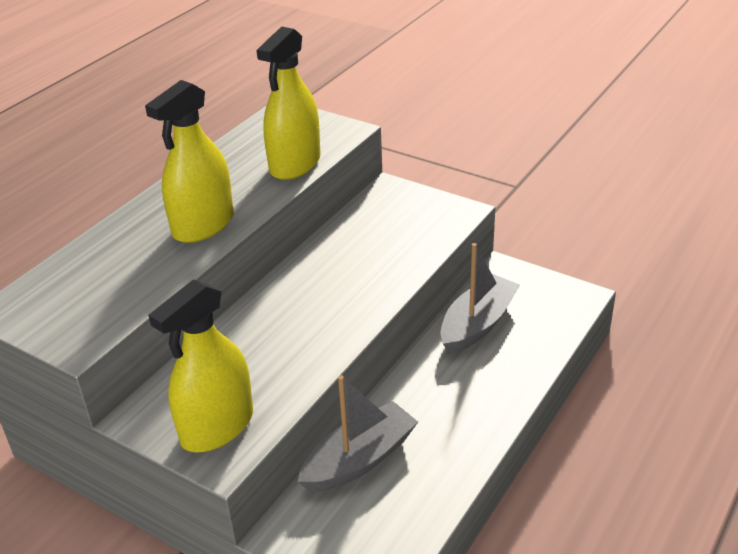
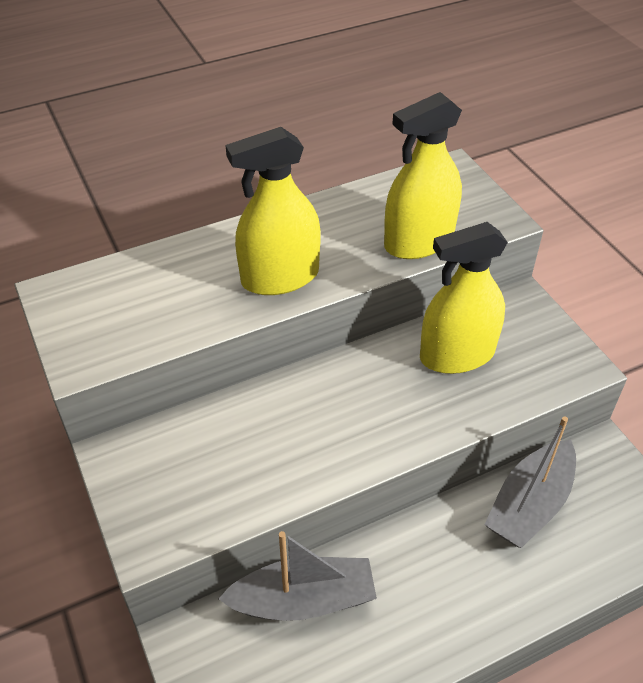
camera: 30 degrees right, 10 degrees up
(217, 427) = (168, 505): yellow spray bottle -> yellow spray bottle (457, 355)
(477, 324) = (530, 504): grey boat -> grey boat turned 150 degrees clockwise

